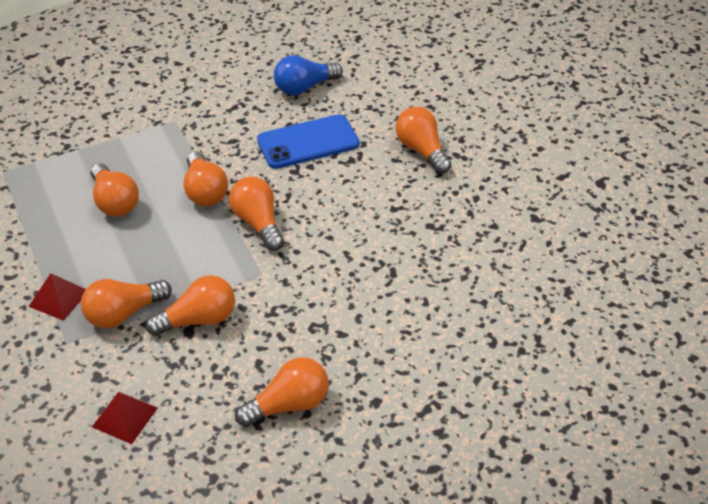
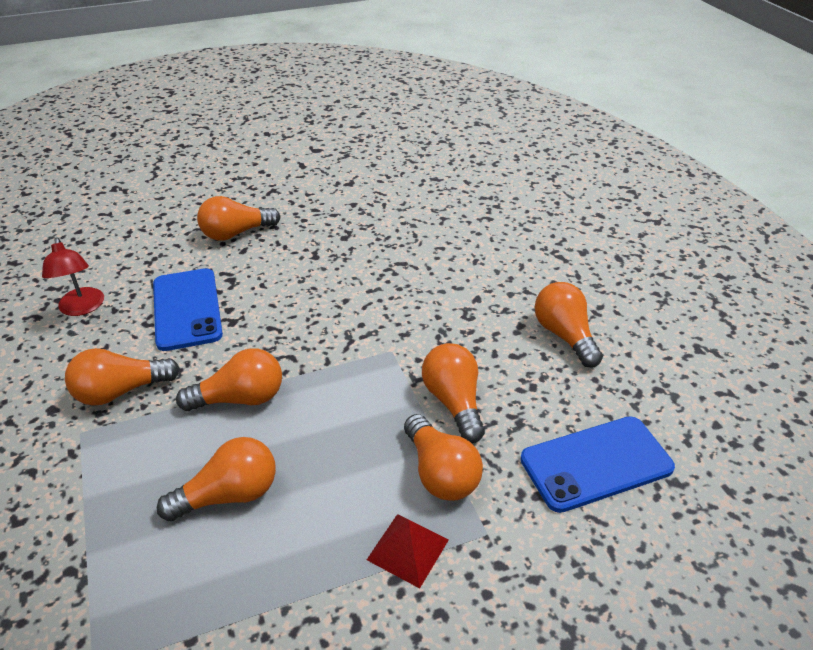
camera: 85 degrees left, 5 degrees down
(125, 417) = (596, 463): red pyramid -> blue phone
(258, 223) = (310, 352): orange light bulb -> orange light bulb (121, 391)
(304, 87) = (82, 308): blue light bulb -> red lamp

